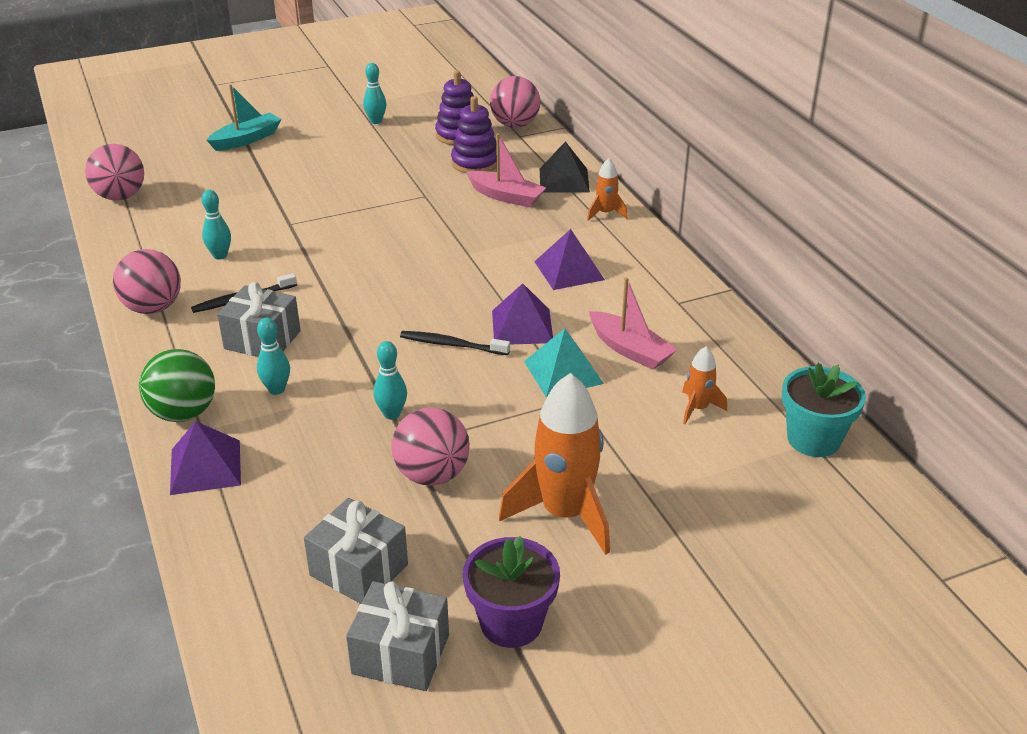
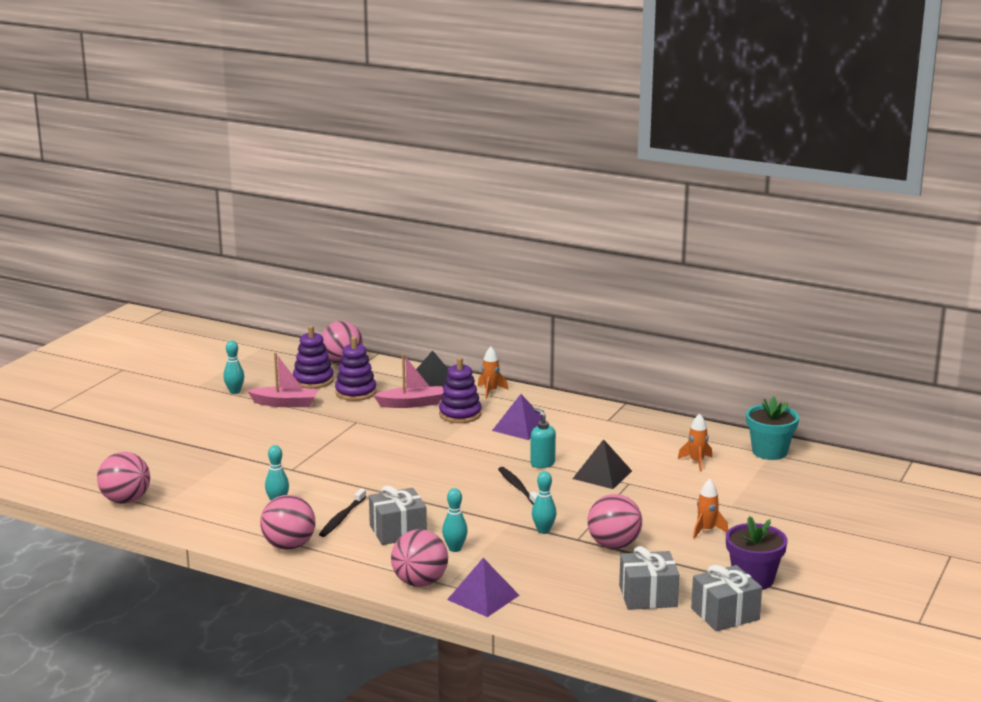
camera: 40 degrees left, 15 degrees down
(183, 413) = (420, 582): green ball -> pink ball
(246, 139) = (154, 434): turquoise boat -> none
(452, 345) = (518, 487): black toothbrush -> black toothbrush turned 90 degrees clockwise
(522, 326) = (542, 463): purple pyramid -> turquoise soap dispenser
(533, 228) = (460, 414): none -> purple stacking toy
(563, 372) = (602, 474): turquoise pyramid -> black pyramid
(564, 514) = (706, 530): orange rocket -> orange rocket, size x0.48
(630, 350) = (619, 451): pink boat -> pink boat (285, 403)

